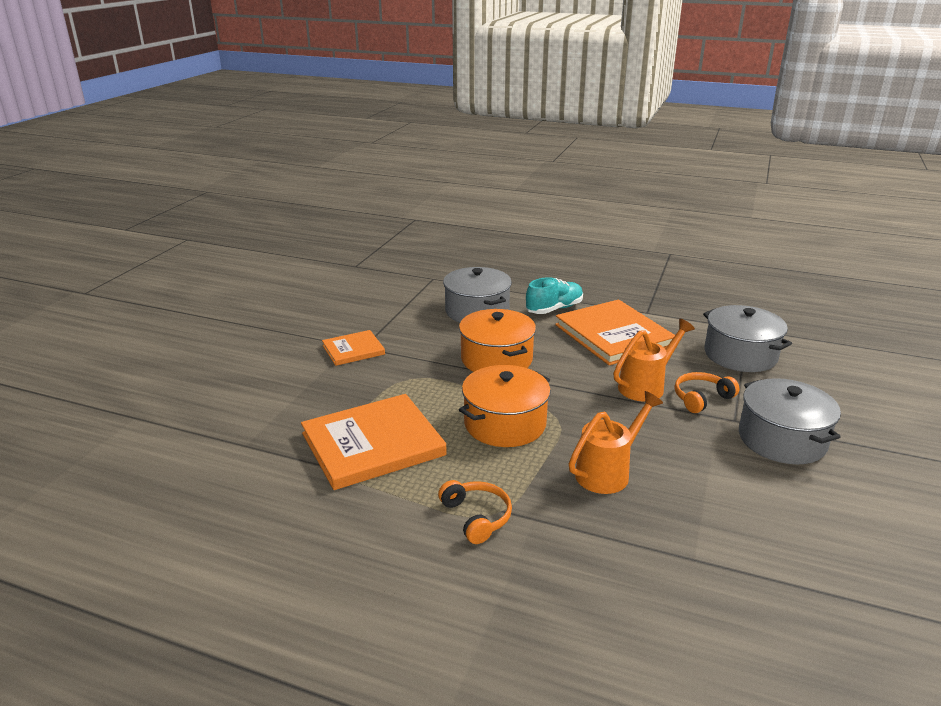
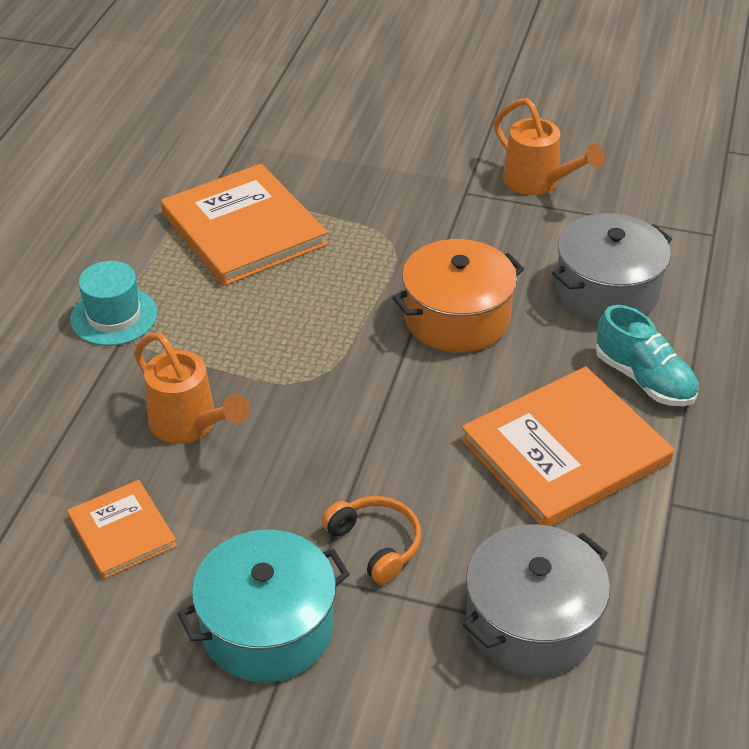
camera: 85 degrees right, 15 degrees up
(353, 350) = (456, 186): orange book -> orange book (122, 531)
(477, 517) = (114, 316): orange headphones -> turquoise hat
(505, 424) = (291, 331): orange pot -> none
(646, 386) = (403, 479): orange watering can -> orange watering can (537, 182)
(782, 439) = (268, 627): grey pot -> turquoise pot

